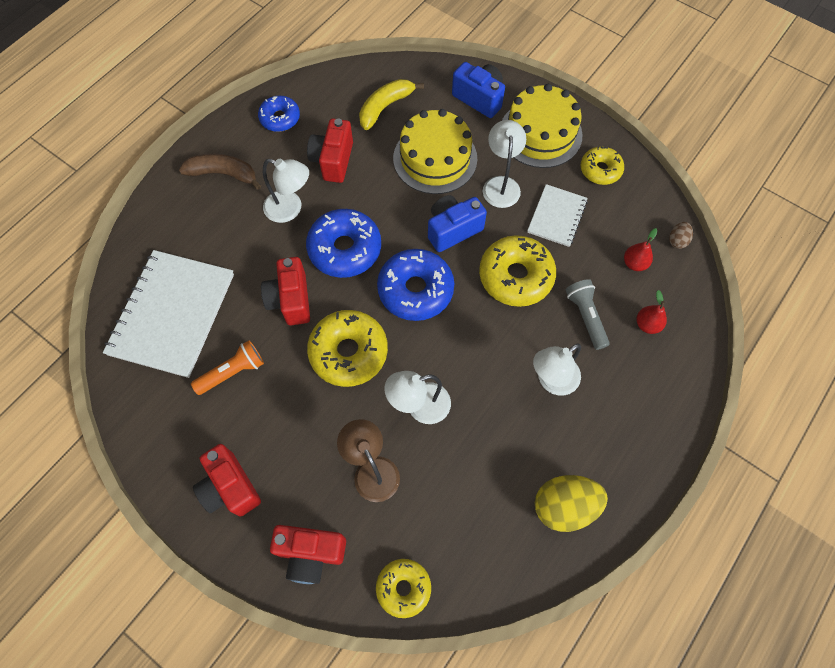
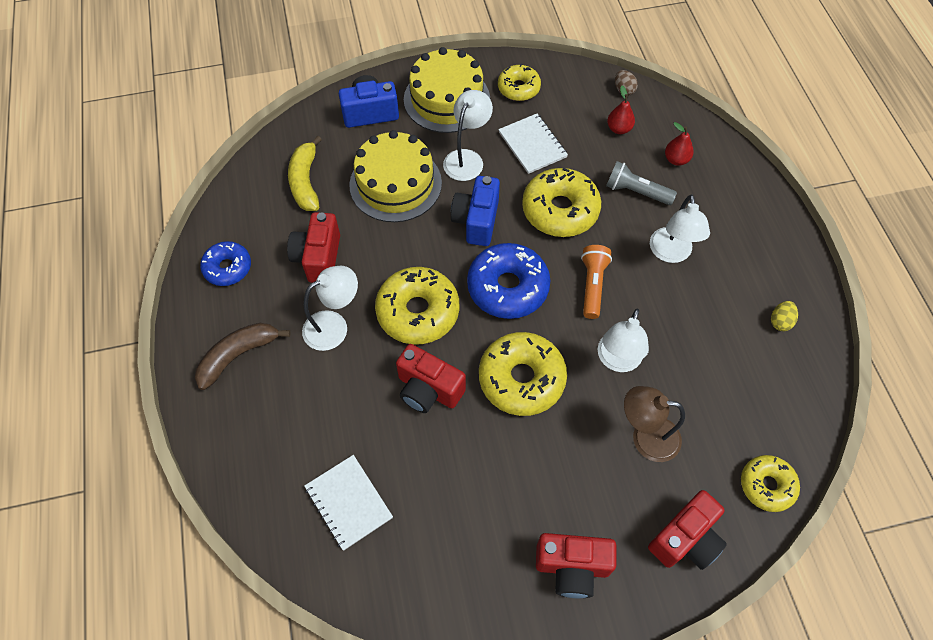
camera: 50 degrees left, 5 degrees down
(172, 314) = (349, 502): white notebook -> white notebook, size x0.54
(232, 372) = (458, 488): orange flashlight -> orange flashlight (592, 285)
(333, 161) = (318, 258): red camera -> red camera turned 45 degrees clockwise
(345, 249) = (418, 312): blue donut -> yellow donut
(501, 184) = (467, 158): white lamp -> white lamp turned 75 degrees clockwise
(564, 506) = (780, 321): yellow egg -> yellow egg, size x0.48

